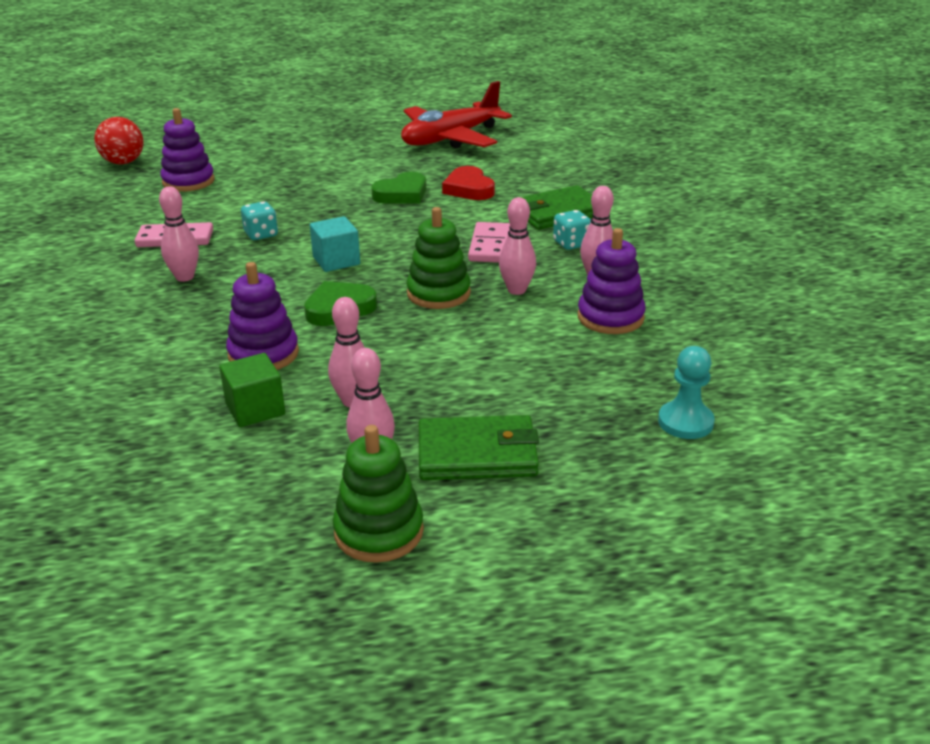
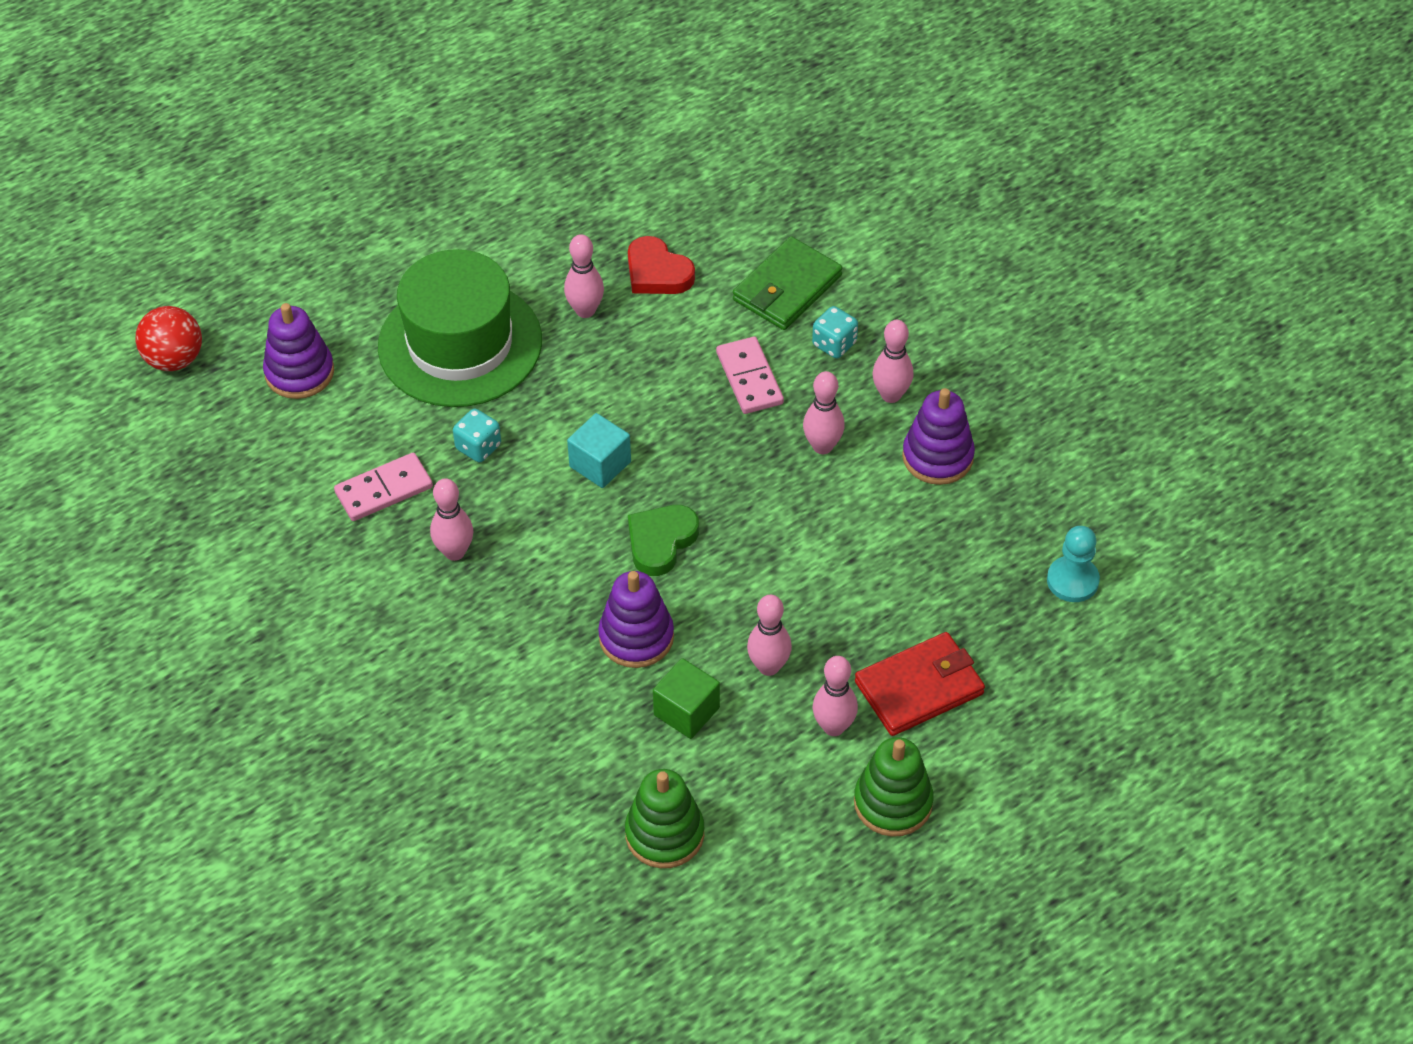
camera: 25 degrees left, 20 degrees up
(303, 191) = (460, 344): none -> green hat
(402, 194) = (585, 310): green heart -> pink bowling pin
(438, 293) = (746, 480): green stacking toy -> green stacking toy (664, 834)
(450, 138) = (563, 164): red plane -> none
(477, 454) = (919, 687): green wallet -> red wallet

